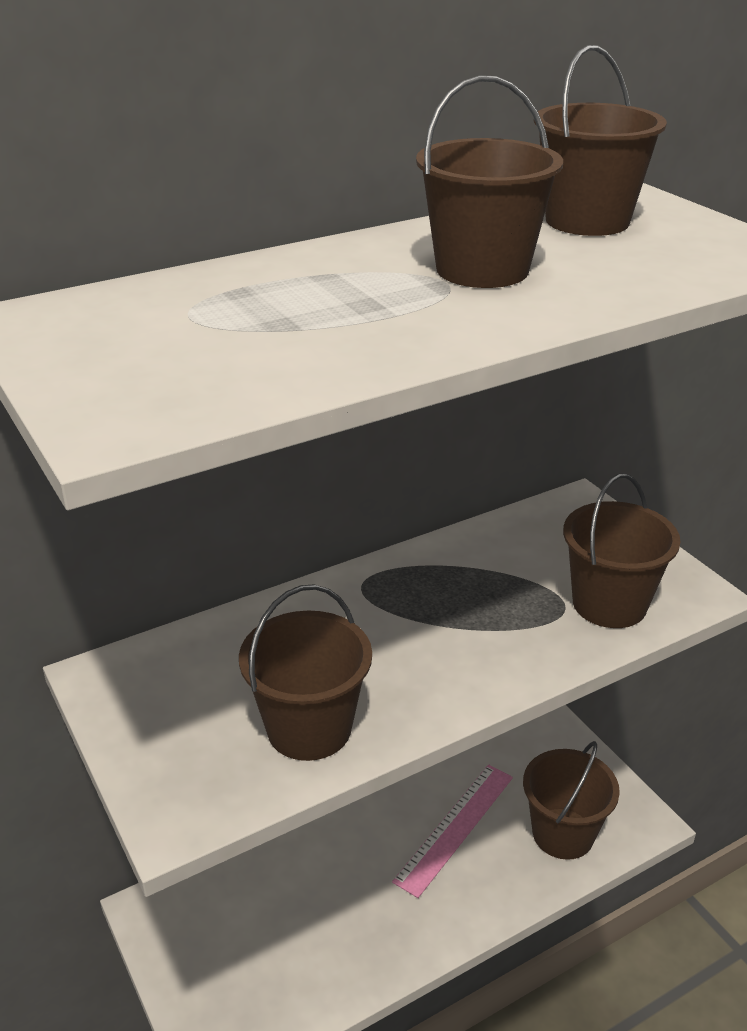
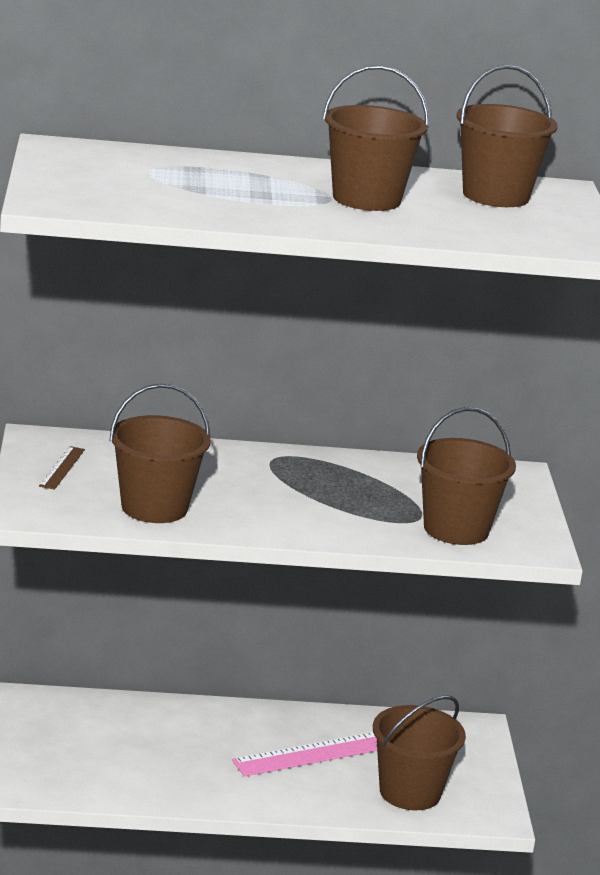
camera: 25 degrees right, 10 degrees down
(159, 713) = (62, 468): none -> brown ruler

